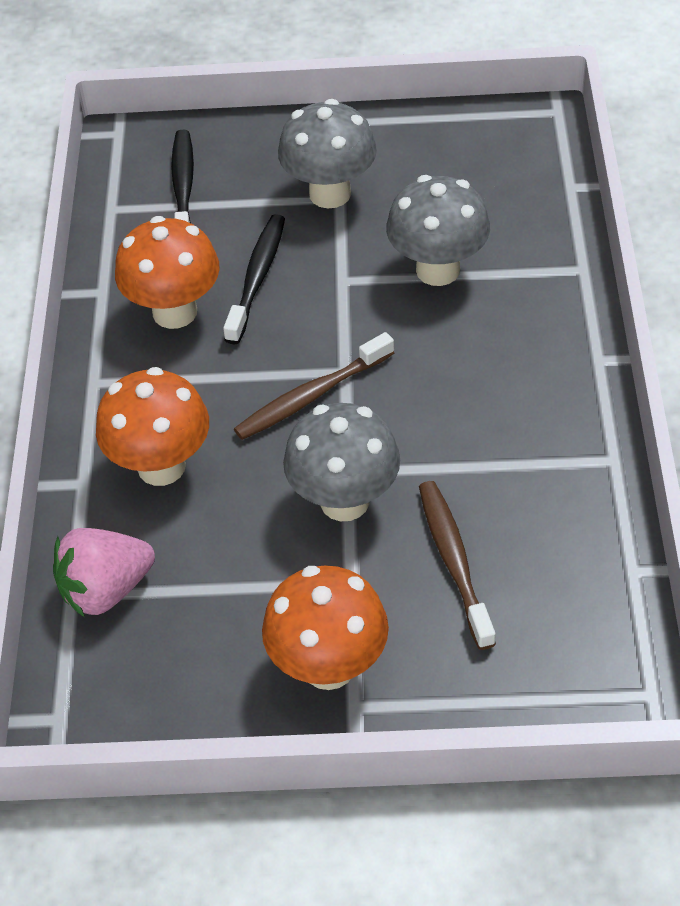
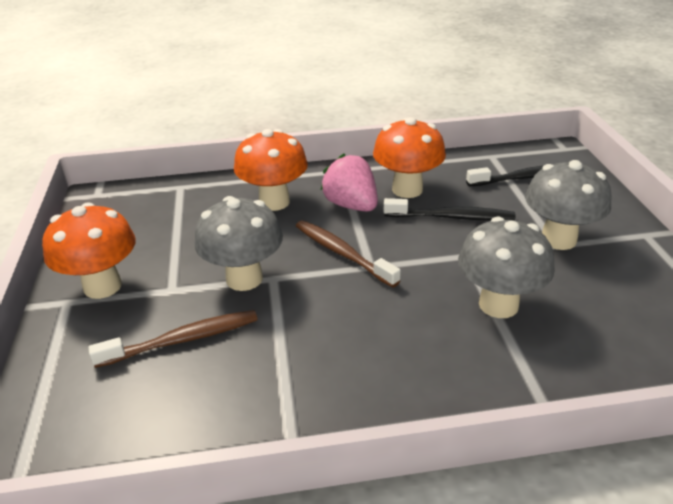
camera: 80 degrees right, 15 degrees down
(106, 590) = (181, 196): pink strawberry -> pink strawberry (351, 205)

